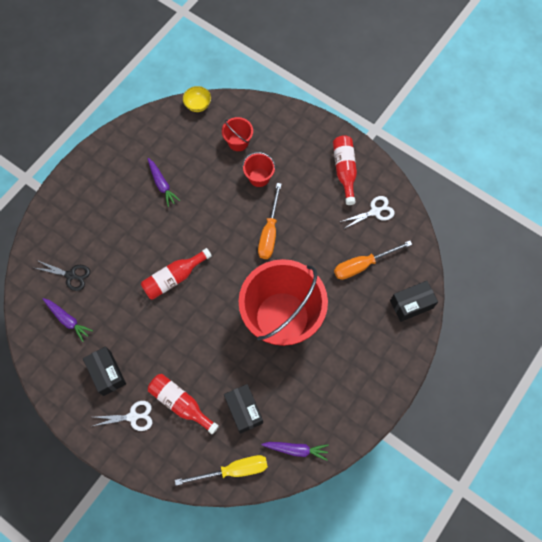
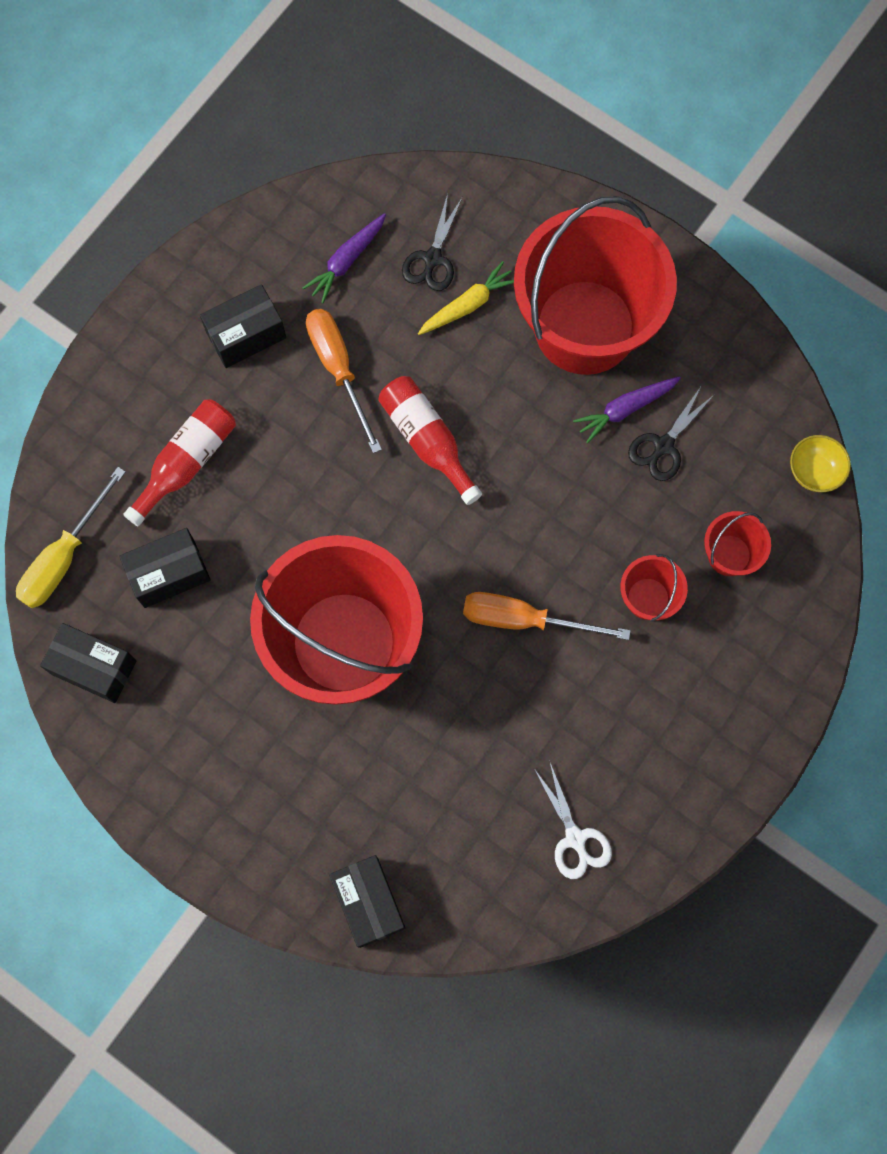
camera: 90 degrees right, 5 degrees up
(99, 258) = (467, 305): none -> yellow carrot
(116, 202) = (585, 327): none -> red bucket
(133, 417) = (167, 383): white scissors -> none
(182, 168) = (663, 445): none -> black scissors
(233, 470) = (64, 557): yellow screwdriver -> yellow screwdriver turned 45 degrees clockwise
(296, 449) = (94, 667): purple carrot -> black box
(344, 170) = (670, 777): red bottle -> none
(363, 265) = (454, 806): orange screwdriver -> orange screwdriver (339, 370)

